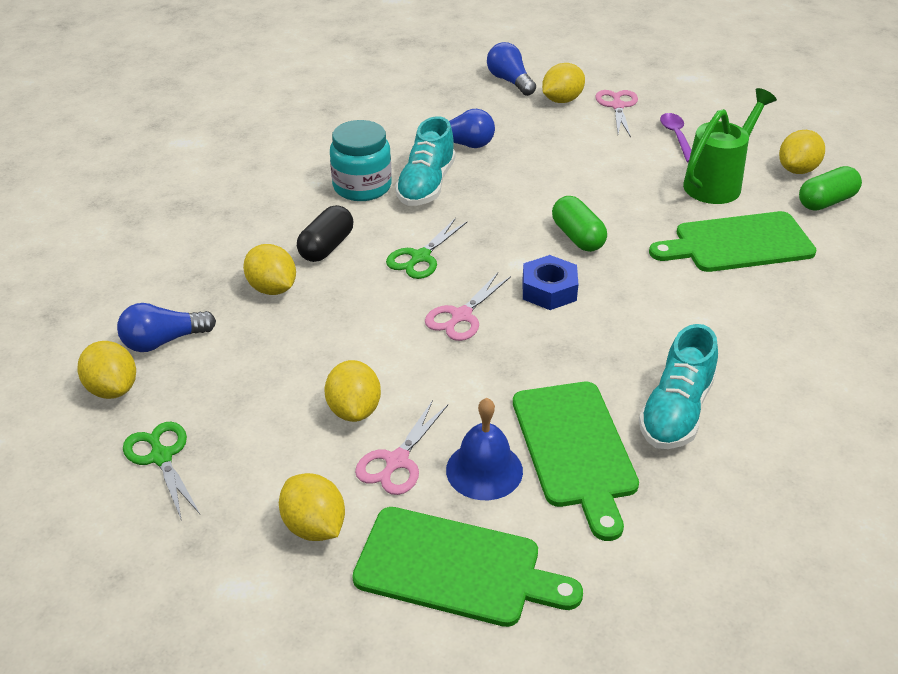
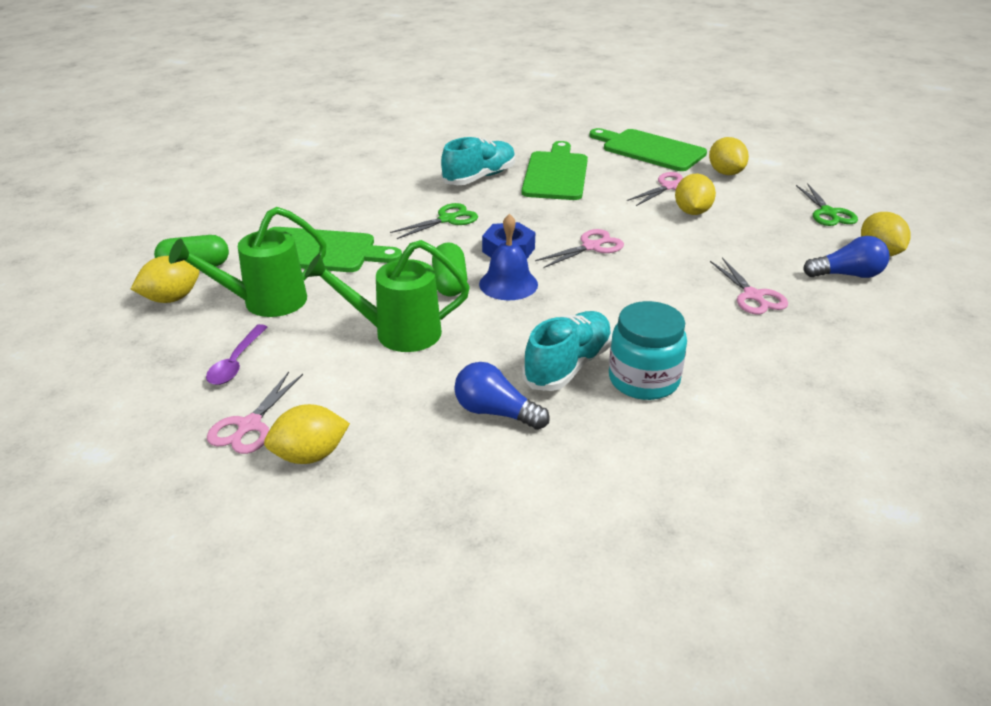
camera: 160 degrees left, 5 degrees down
(272, 288) = (753, 296): yellow lemon -> pink scissors
(326, 247) = (696, 321): black capsule -> none
(420, 257) = (606, 294): green scissors -> green scissors (447, 219)
(484, 470) = (616, 175): blue bell -> blue bell (508, 284)
(510, 81) = (350, 517): blue light bulb -> none
(580, 182) = (398, 333): none -> green watering can

